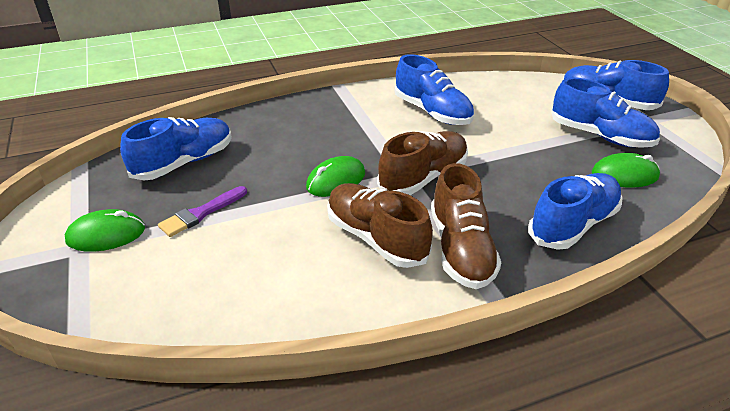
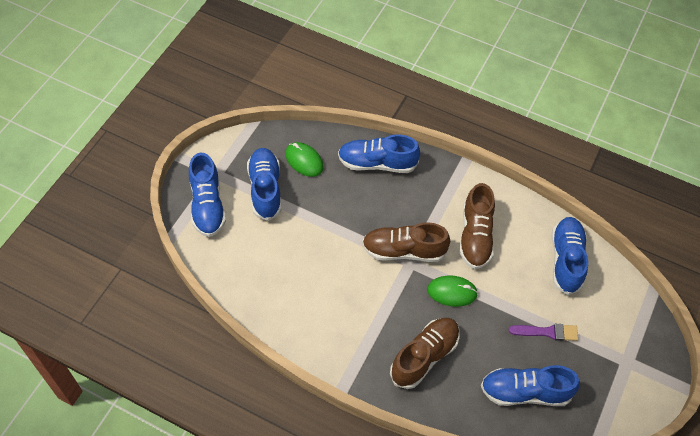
camera: 135 degrees left, 20 degrees up
(106, 235) = (608, 360): green mouse -> none
(432, 112) = (322, 298): blue shoe -> blue shoe (566, 260)
(461, 249) = (445, 197): brown shoe -> brown shoe (424, 357)

